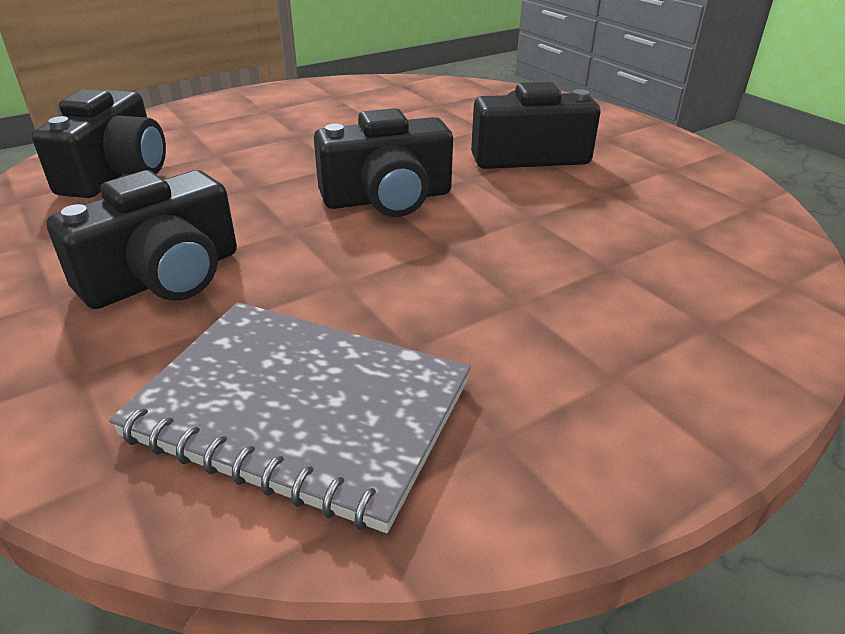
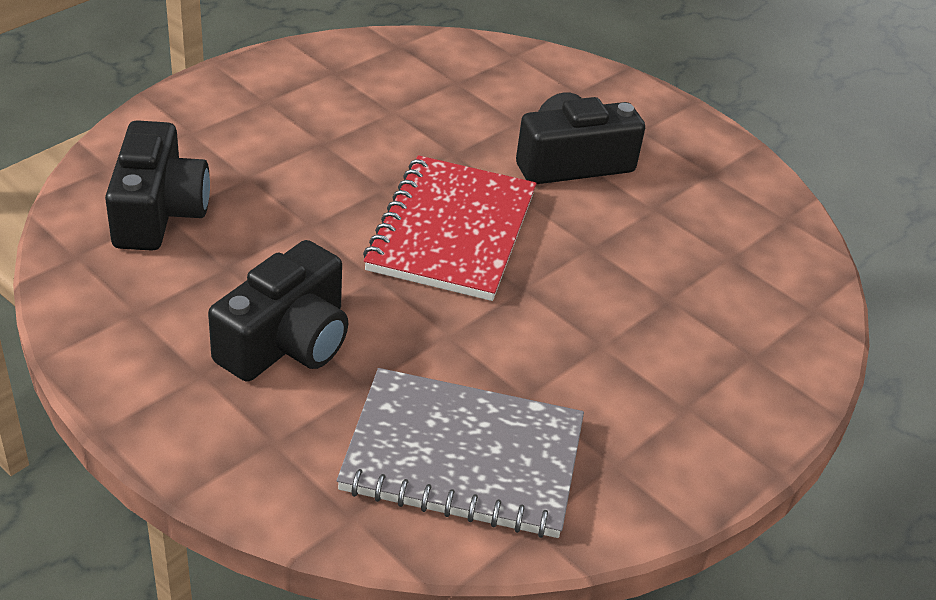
camera: 15 degrees left, 5 degrees up
(387, 198) = (452, 231): black camera -> red notebook

